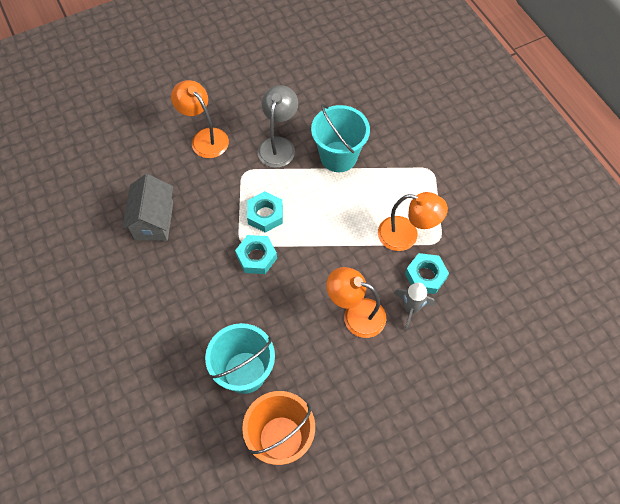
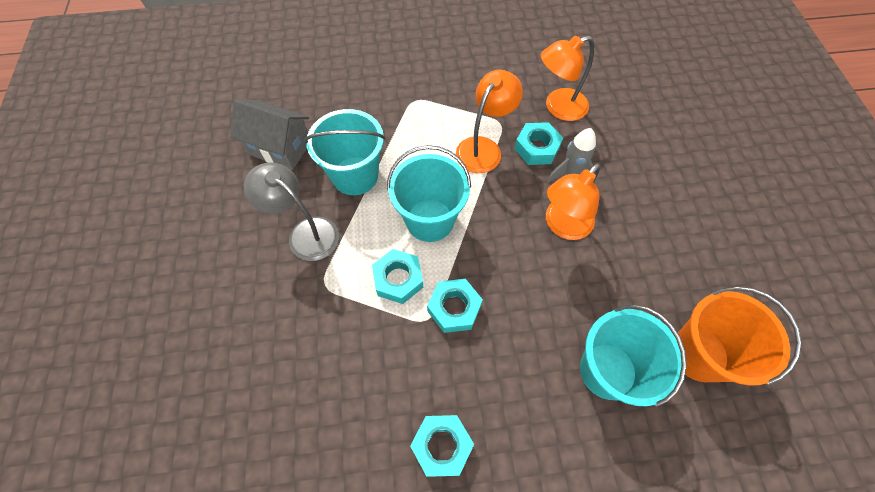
camera: 70 degrees left, 0 degrees up
(154, 221) = (344, 431): grey house -> grey house (280, 148)
(161, 278) = (442, 446): none -> turquoise nut
(205, 137) = (244, 319): orange lamp -> orange lamp (558, 107)
(321, 219) = (430, 220): none -> turquoise bucket

